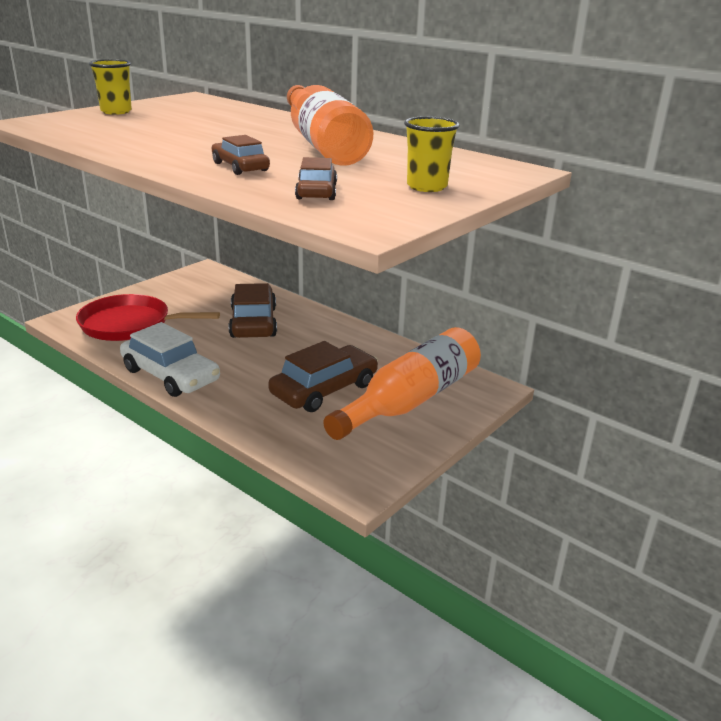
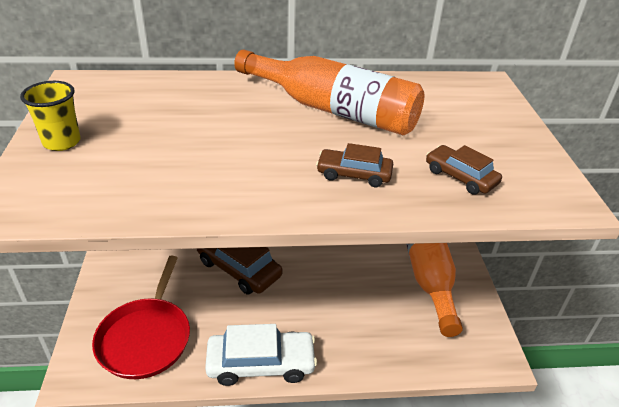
camera: 45 degrees left, 10 degrees up
(130, 324) = (146, 338): red pan -> red pan turned 45 degrees counterclockwise
(324, 389) = (372, 297): brown car -> none
(427, 187) = (491, 131): yellow cup -> none

